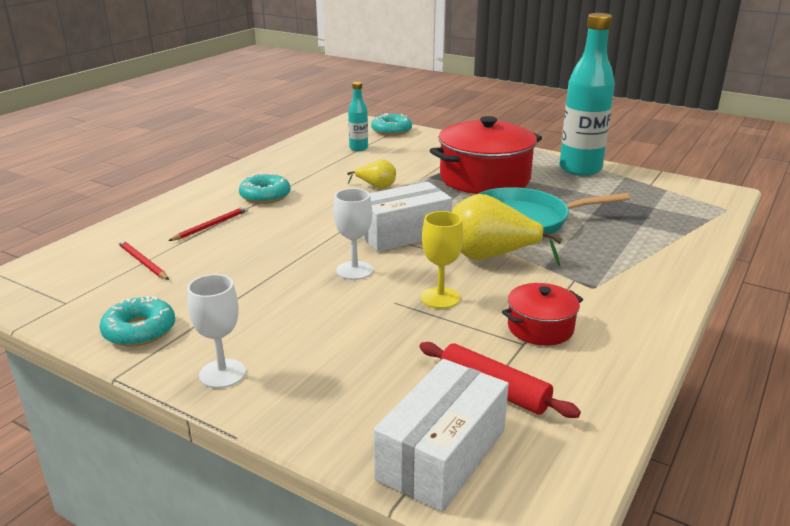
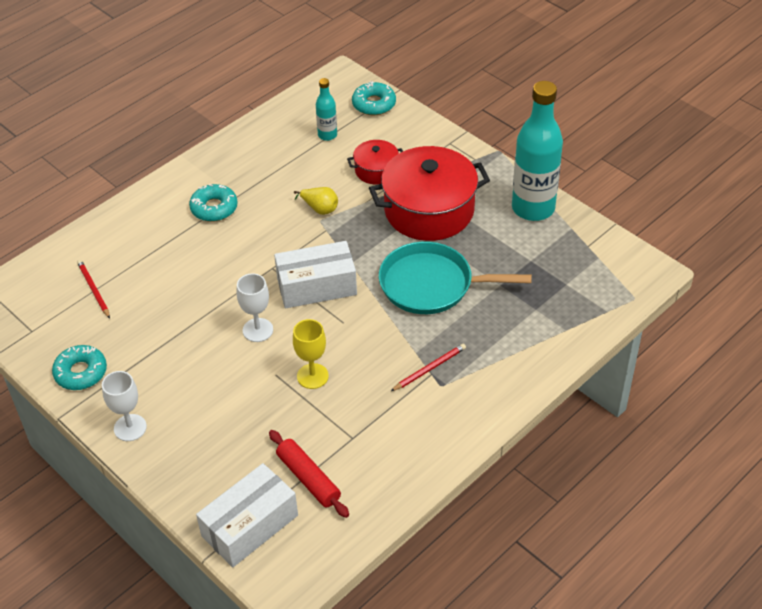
camera: 15 degrees right, 20 degrees up
(211, 226) = (157, 247): red pencil -> red pencil (429, 369)
(491, 257) = (377, 332): yellow pear -> none
(540, 328) = (373, 424): red pot -> red pot (376, 170)

